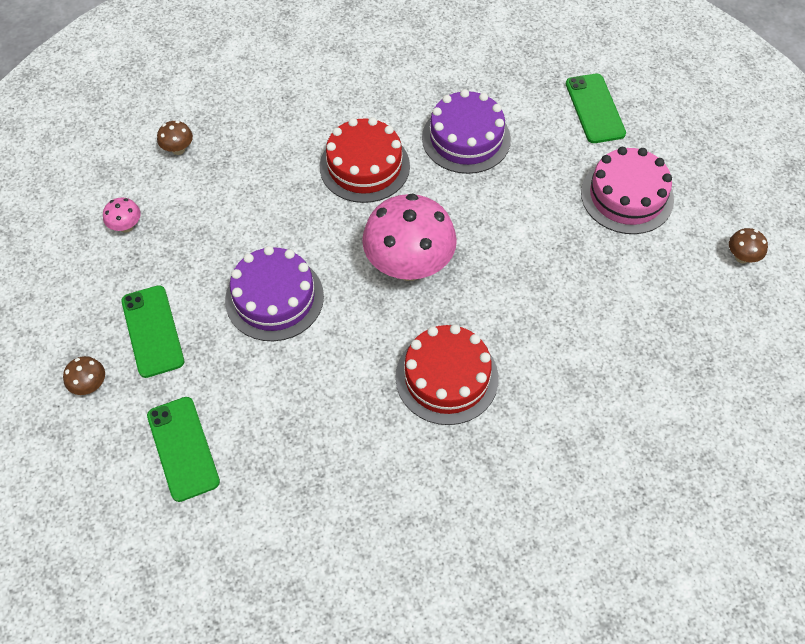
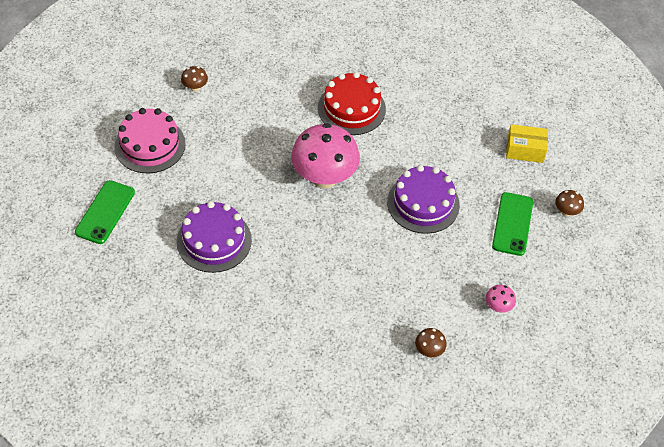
camera: 150 degrees left, 5 degrees down
(183, 448) = (525, 150): green phone -> yellow box
(364, 166) = (301, 260): red cake -> none
(742, 257) = (124, 78): brown mushroom -> brown mushroom (195, 88)

